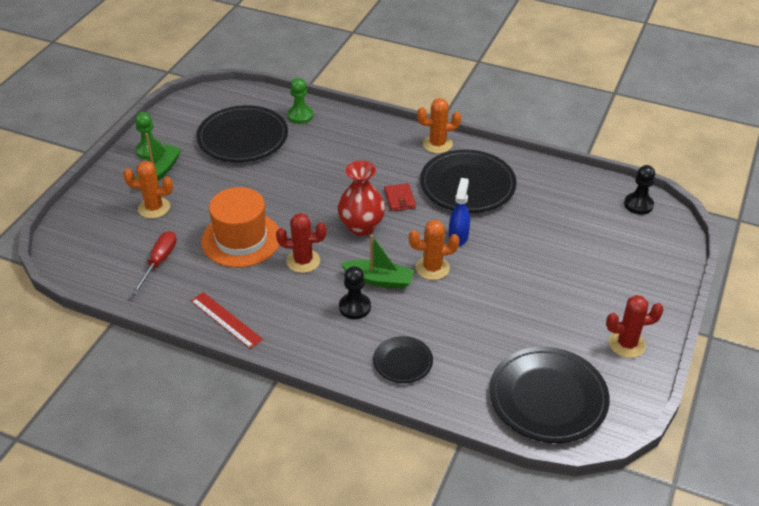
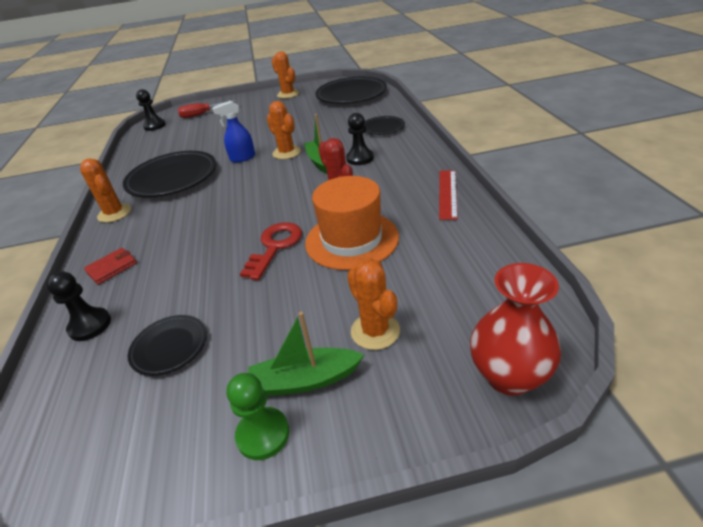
camera: 120 degrees left, 5 degrees down
(159, 262) = (443, 267): red screwdriver -> red screwdriver (202, 114)
(243, 138) = (169, 347): black plate -> black plate, size x0.52
(282, 203) = (275, 247): none -> red key
(300, 116) = (90, 325): green pawn -> black pawn
(361, 227) = (269, 194): red vase -> red vase (508, 376)
(399, 199) = (215, 195): red wallet -> red wallet (112, 267)
(626, 344) = (288, 94): red cactus -> orange cactus

